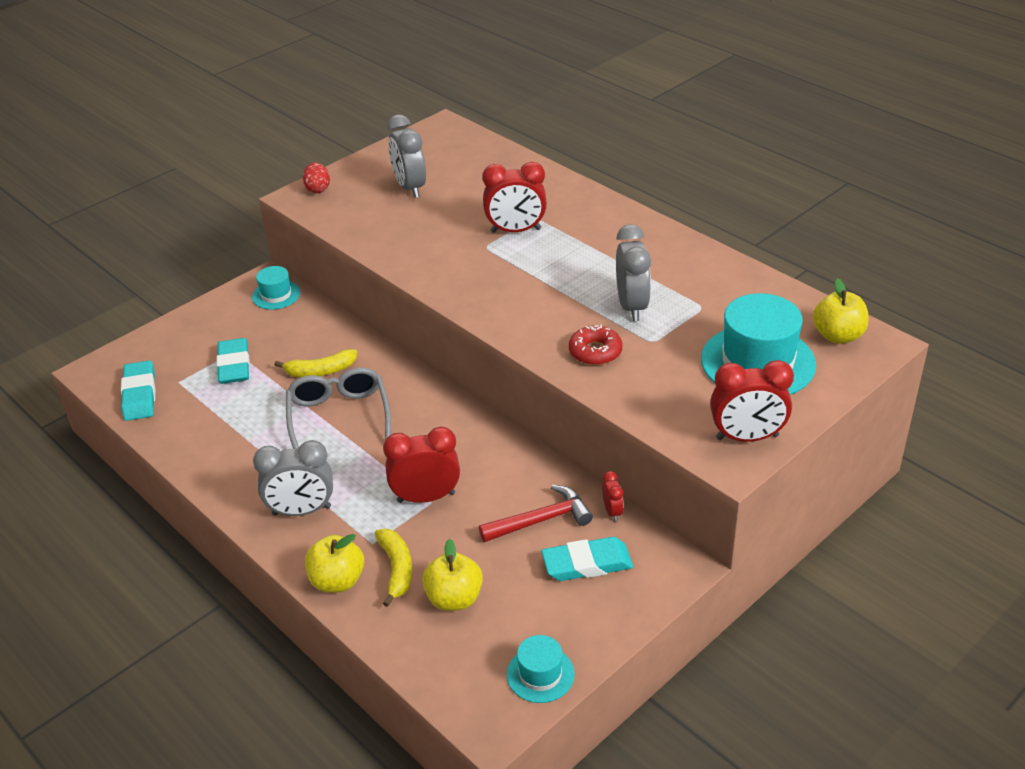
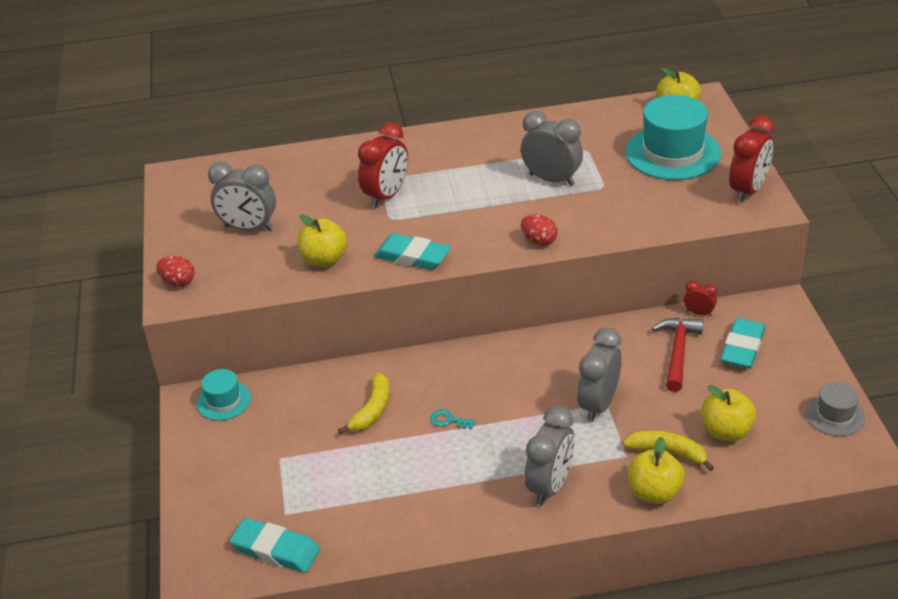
camera: 55 degrees left, 0 degrees up
(234, 365) = (302, 465): turquoise eraser -> turquoise eraser (412, 256)
(339, 417) = (449, 420): grey glasses -> turquoise key
(402, 239) = (324, 260): none -> yellow apple
(426, 497) = (598, 404): red clock -> grey clock
(531, 337) = (539, 241): none -> red egg
(540, 674) = (835, 415): turquoise hat -> grey hat
(595, 352) = (589, 217): red donut -> none

